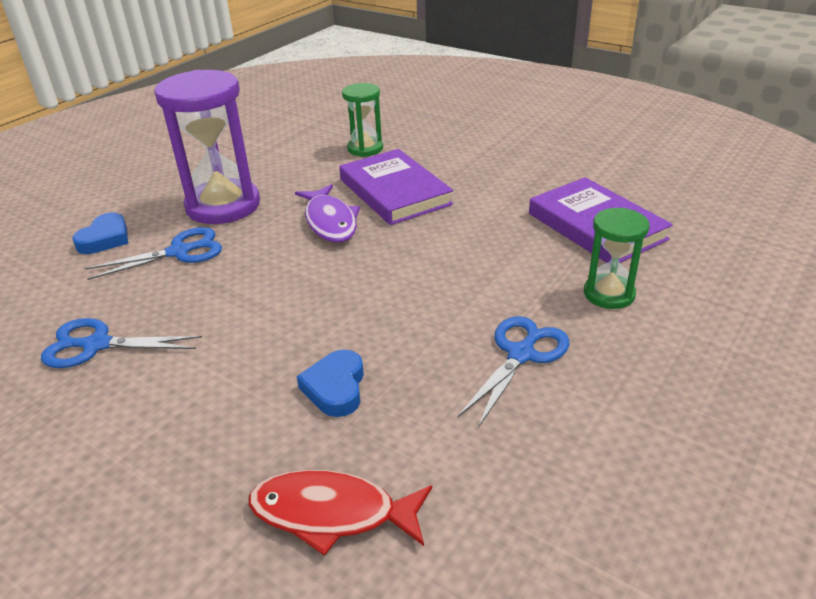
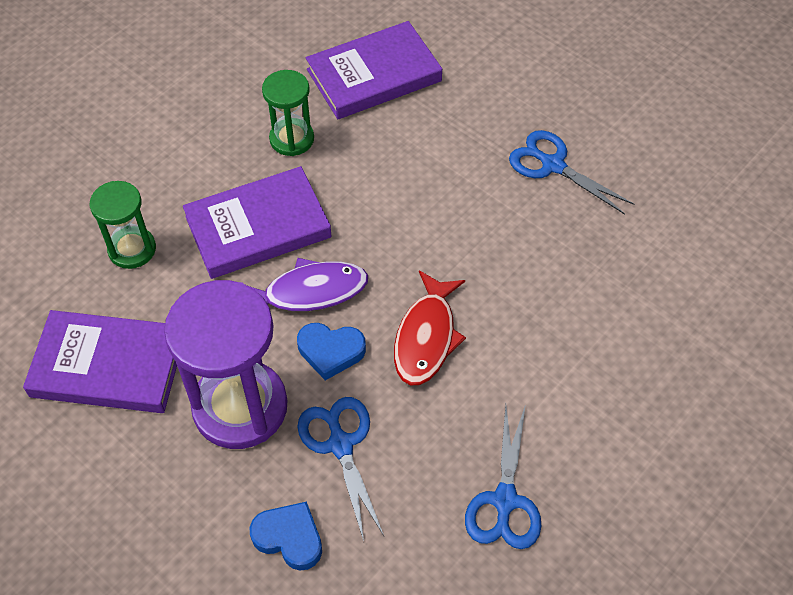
camera: 85 degrees left, 20 degrees up
(265, 155) = (108, 366): none -> purple book
(332, 513) = (710, 299): red fish -> red fish (426, 337)
(335, 388) = (583, 294): blue heart -> blue heart (330, 351)
(609, 294) = (481, 93): green hourglass -> green hourglass (292, 139)

